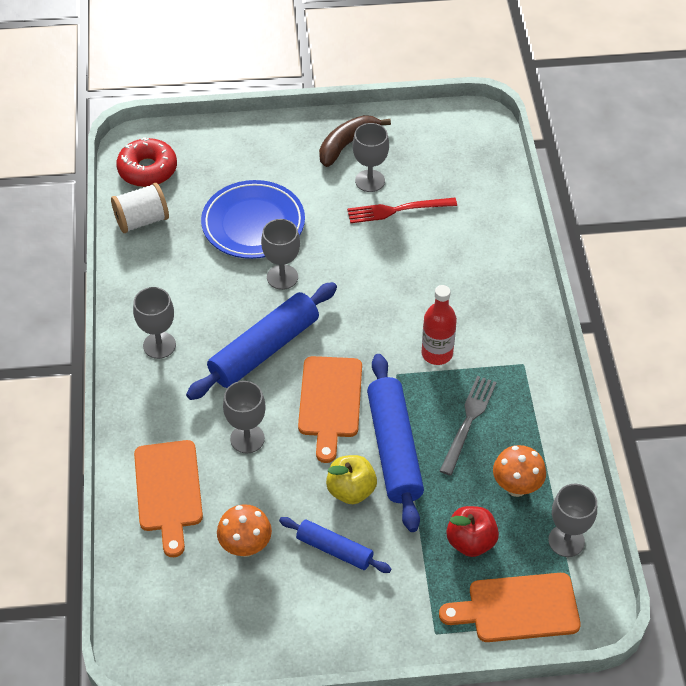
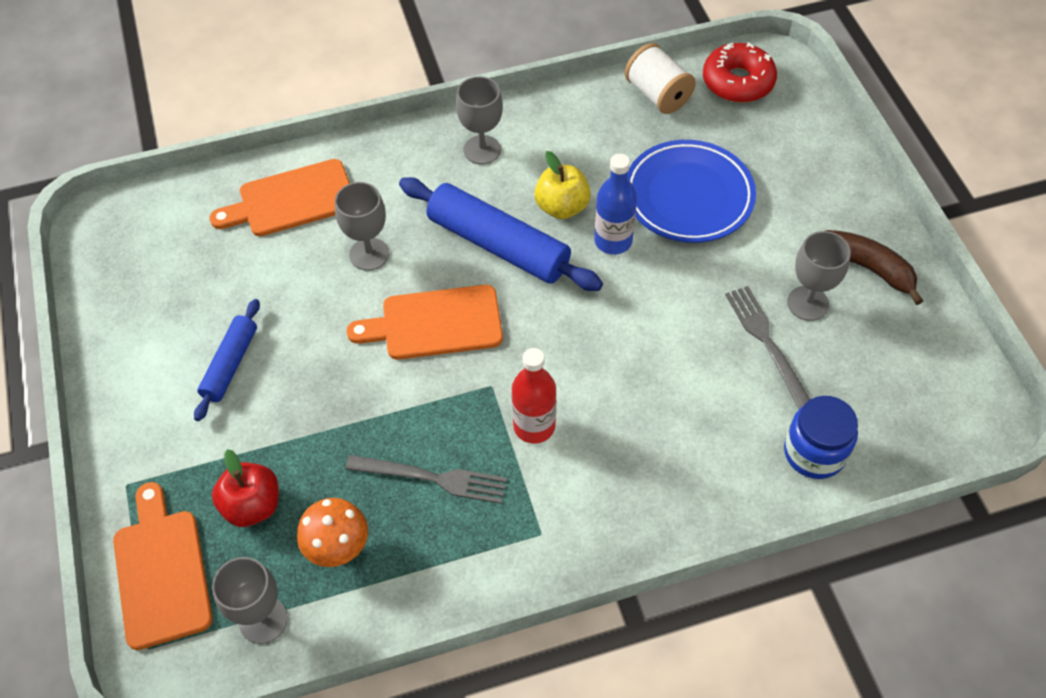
camera: 80 degrees right, 5 degrees up
(246, 547) = (227, 281): orange mushroom -> none
(282, 277) = (613, 241): grey goblet -> blue bottle
(351, 490) = (312, 367): yellow apple -> yellow apple (562, 207)
(394, 448) = (378, 402): blue rolling pin -> none
(397, 210) = (767, 343): red fork -> grey fork
(488, 207) = (814, 452): none -> blue jar

